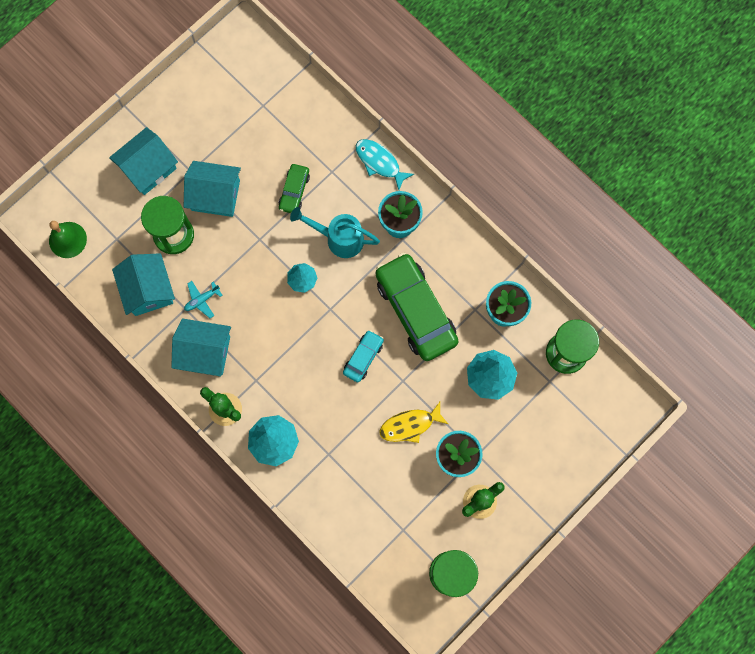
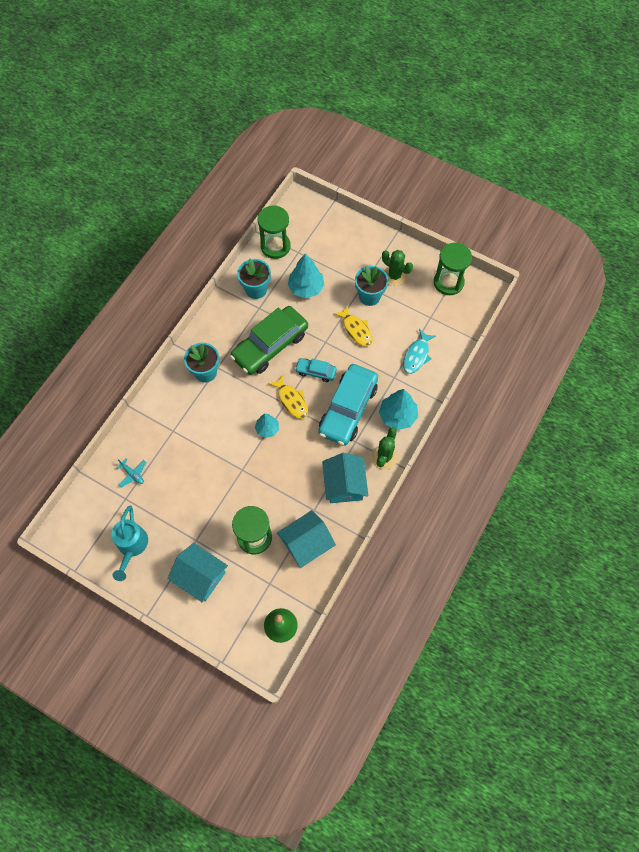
camera: 105 degrees left, 10 degrees down
(202, 300) = (303, 499): turquoise plane -> turquoise plane (132, 474)
(215, 195) = (212, 514): turquoise house -> none
(294, 191) = (195, 454): green car -> none
(301, 383) = (348, 409): none -> turquoise car
(332, 318) = (291, 400): none -> yellow fish
(339, 238) = (227, 411): turquoise watering can -> turquoise watering can (131, 546)
(380, 162) = (158, 398): turquoise fish -> turquoise fish (417, 355)

